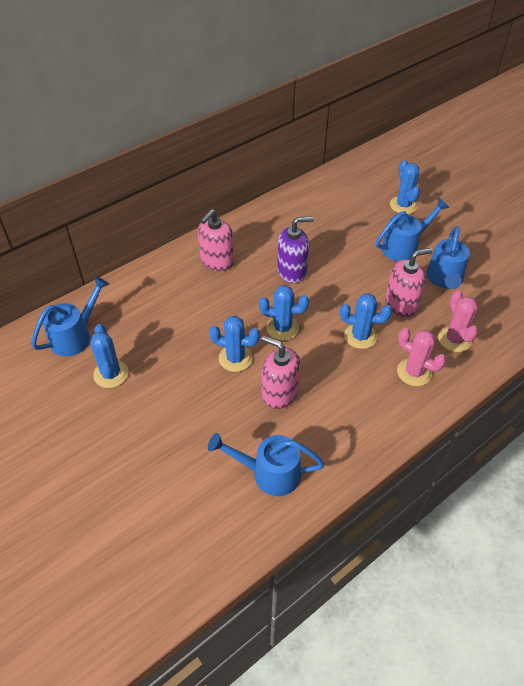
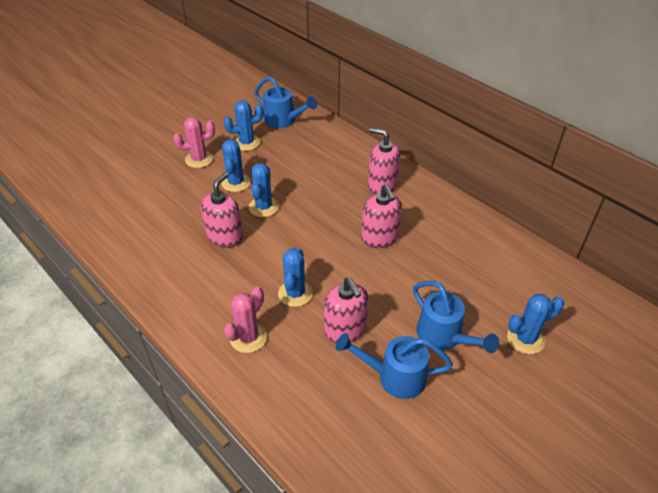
camera: 85 degrees right, 5 degrees down
(268, 473) = (146, 234): blue watering can -> none
(282, 328) = (301, 235): blue cactus -> blue cactus (236, 183)
(292, 271) = (379, 238): purple soap dispenser -> pink soap dispenser
(454, 339) = (296, 379): pink cactus -> pink cactus (199, 159)

